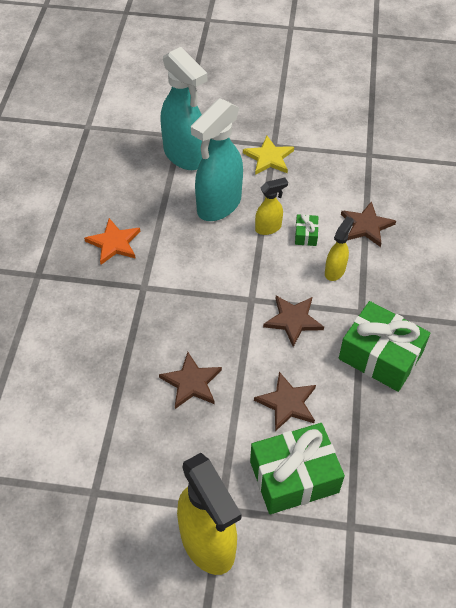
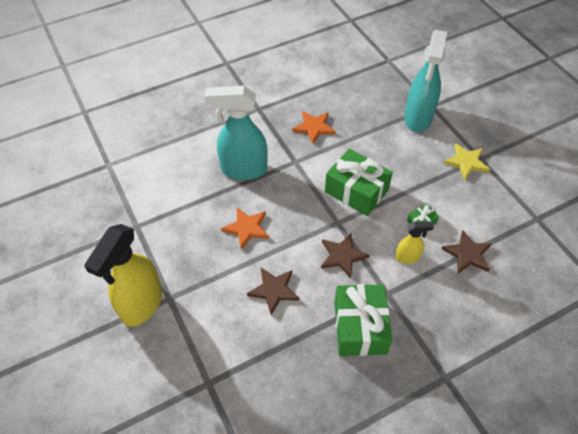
camera: 55 degrees right, 0 degrees up
(191, 382) = (246, 228): brown star -> orange star
(218, 205) = (396, 160): turquoise spray bottle -> turquoise spray bottle (243, 169)
(268, 228) = (405, 197): yellow spray bottle -> none
(294, 476) = (221, 326): green gift -> green gift (356, 191)

